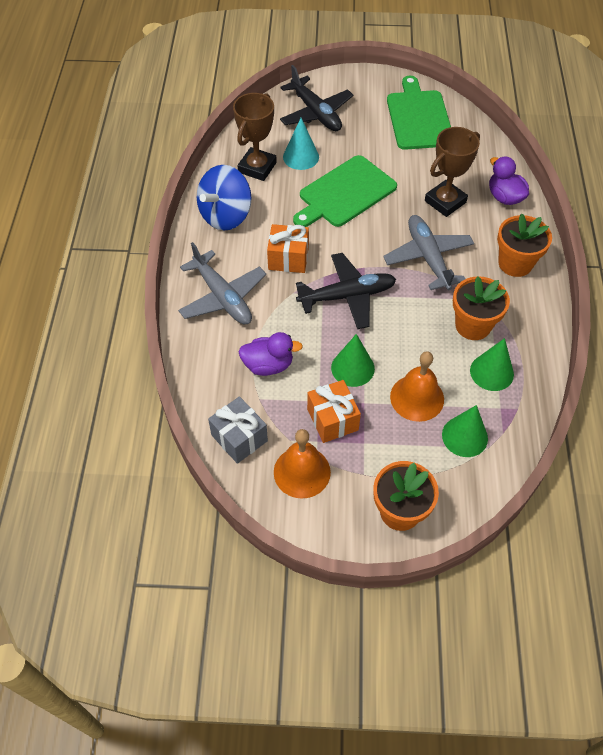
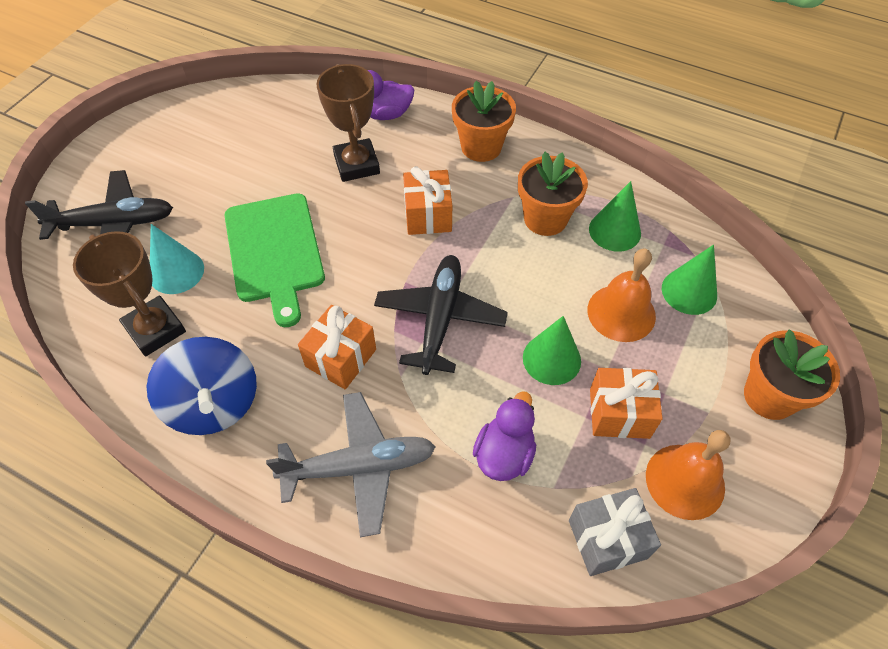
camera: 65 degrees left, 0 degrees up
(418, 117) = (210, 131): green cutting board -> none
(428, 257) = (428, 215): grey plane -> orange gift

